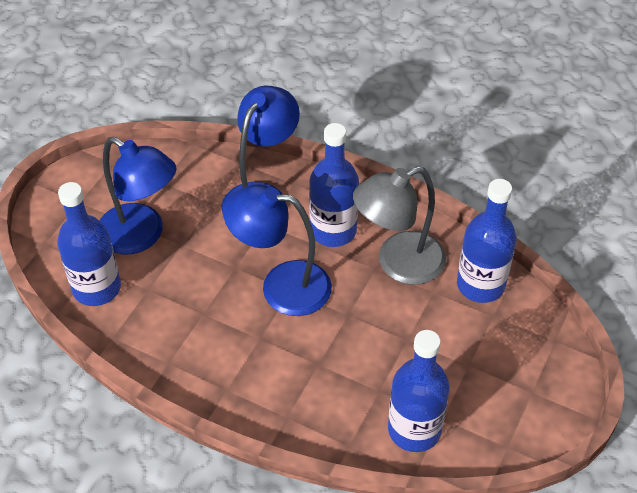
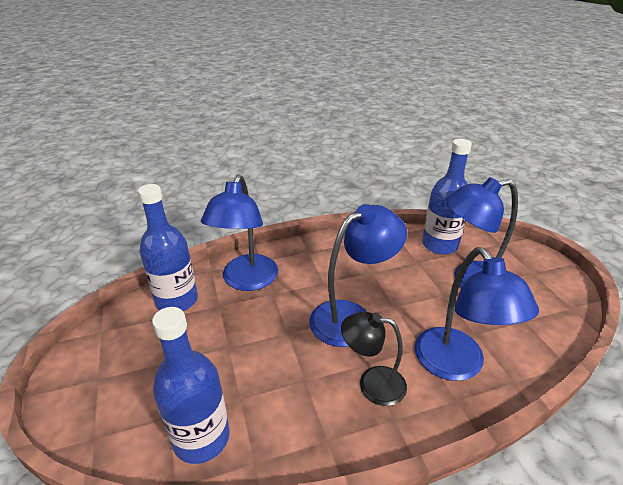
camera: 135 degrees right, 15 degrees down
(327, 400) = (246, 281): none -> blue lamp
(333, 230) = (372, 384): blue bottle -> black lamp
(398, 263) = (291, 398): grey lamp -> none

